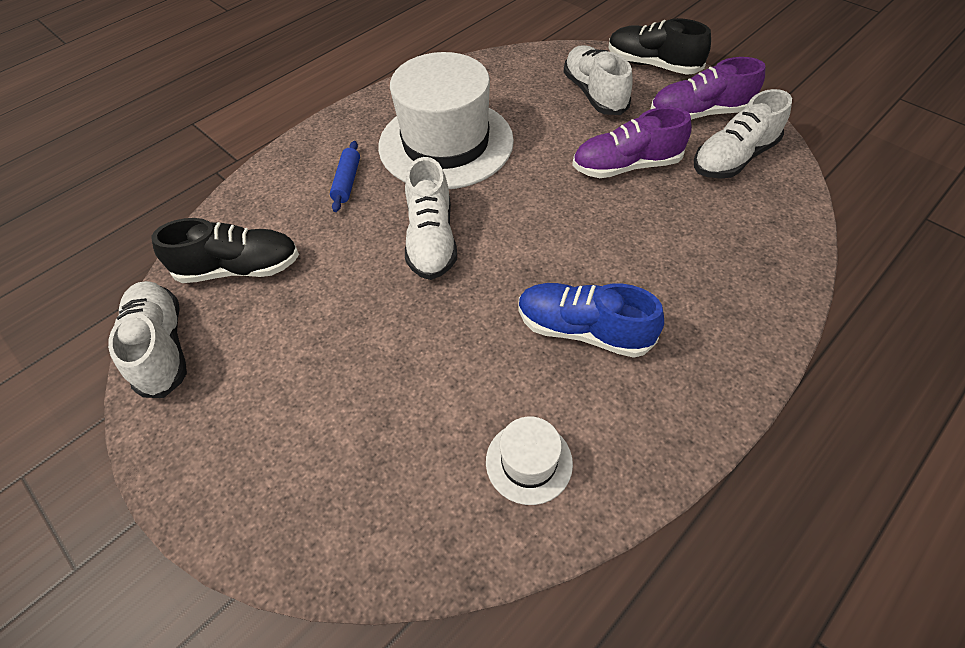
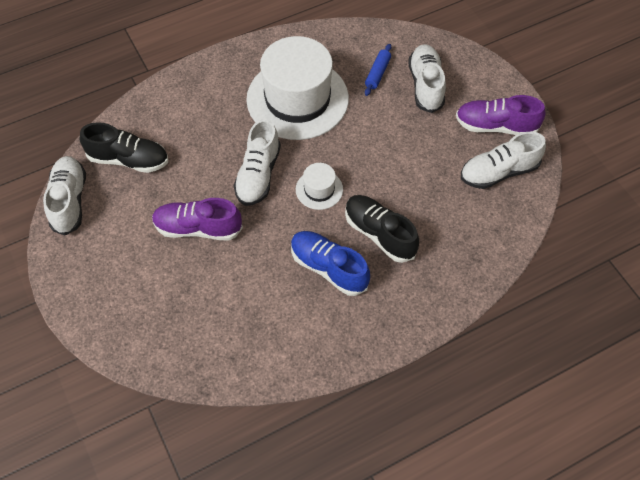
camera: 15 degrees right, 5 degrees up
(347, 182) = (217, 112): blue rolling pin -> blue rolling pin (377, 73)
(529, 462) = (260, 337): white hat -> white hat (319, 189)
(626, 166) = (417, 156): purple shoe -> purple shoe (198, 228)
(652, 65) = (484, 70): black shoe -> black shoe (379, 234)

